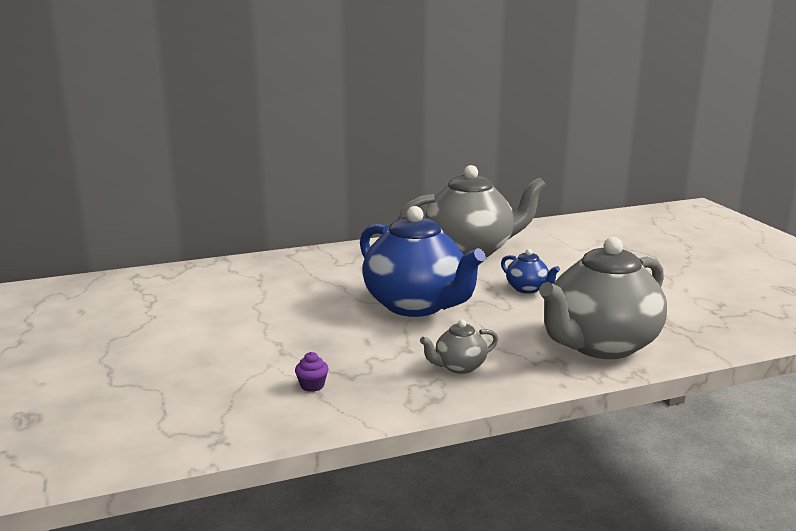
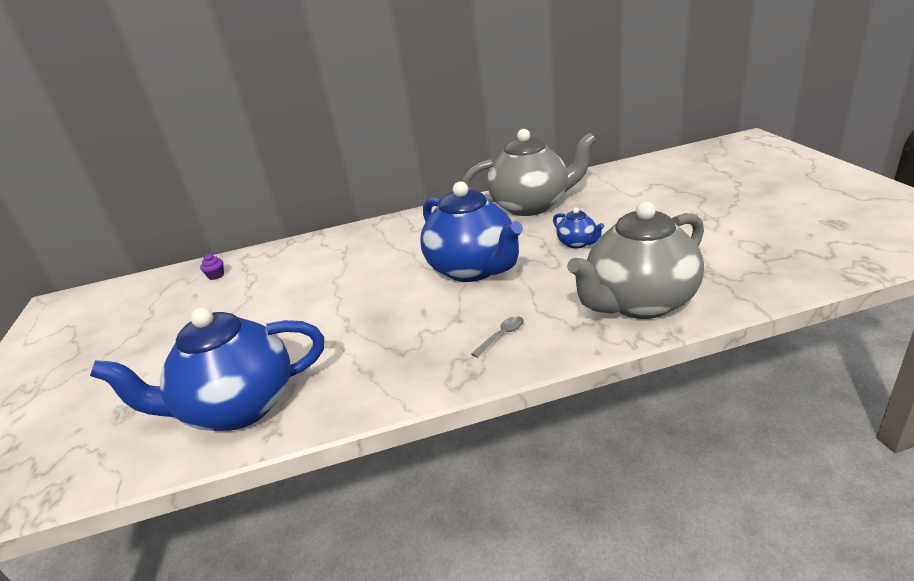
camera: 10 degrees right, 10 degrees up
(170, 418) = (238, 407): none -> blue teapot
(312, 385) = (366, 365): purple cupcake -> purple cupcake (216, 275)
(459, 367) = (501, 336): grey teapot -> grey spoon

